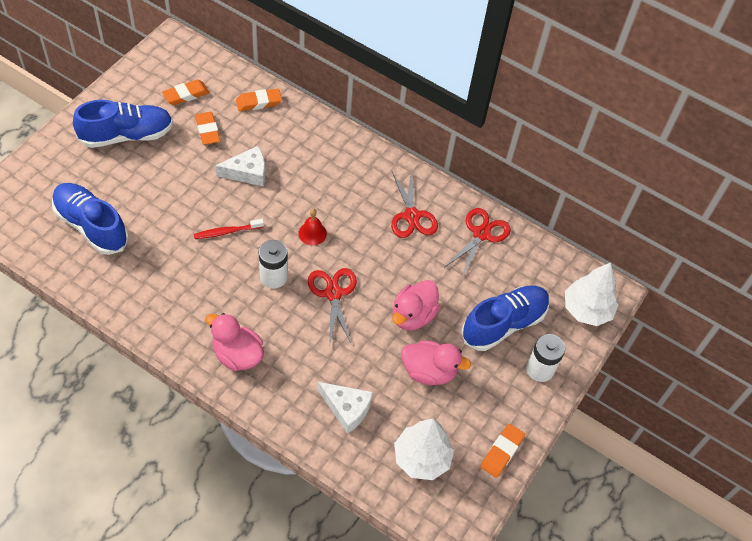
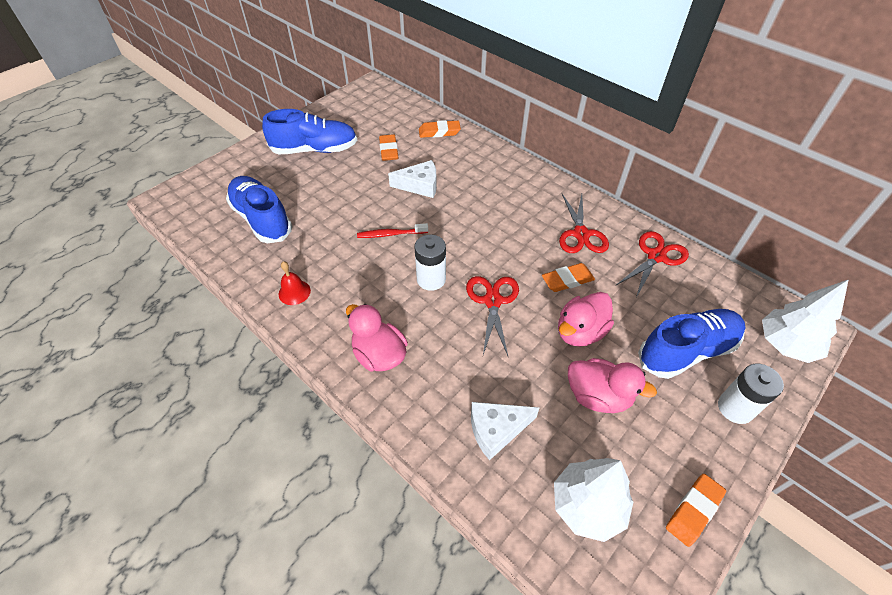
camera: 15 degrees right, 5 degrees down
(186, 95) = (375, 123): orange eraser -> orange eraser (567, 280)
(312, 233) = (476, 242): red bell -> red bell (294, 292)
(347, 408) = (497, 430): white cheese -> white cheese turned 120 degrees clockwise

